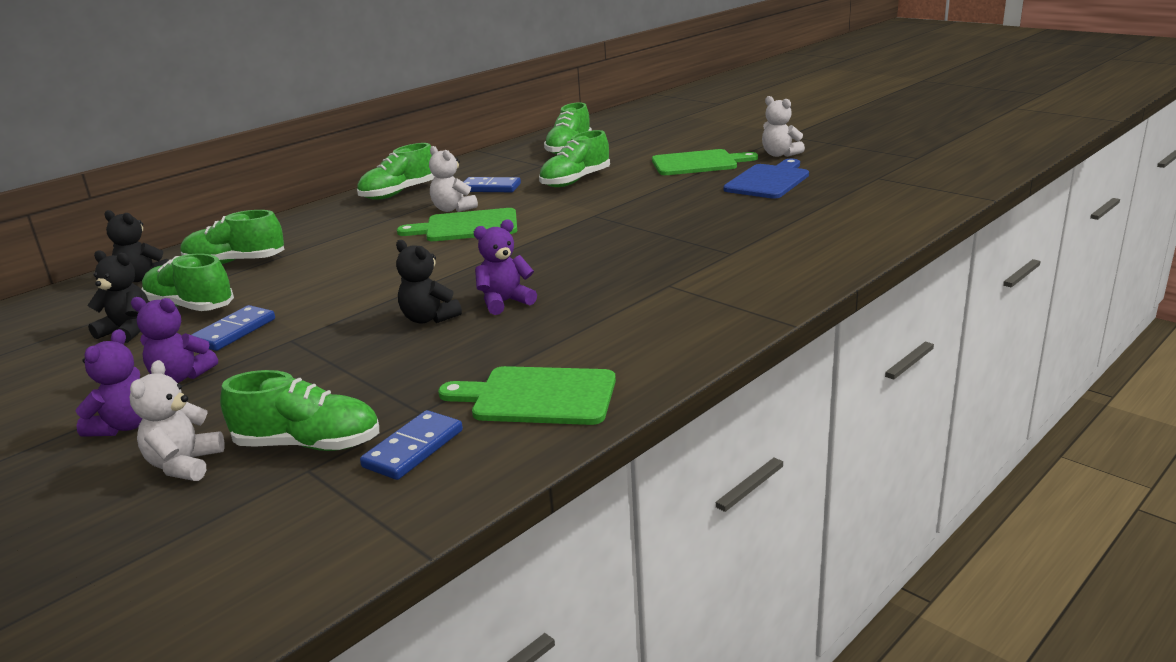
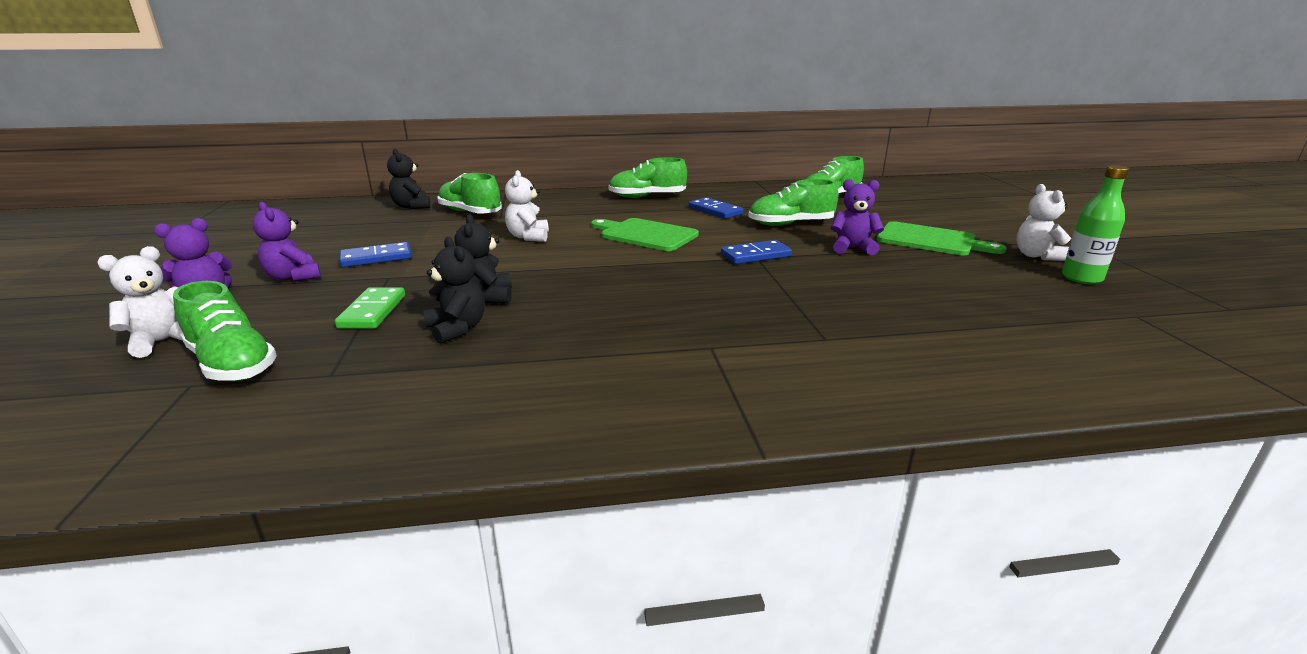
camera: 35 degrees right, 0 degrees up
(128, 331) = (338, 236): black teddy bear -> black teddy bear (457, 329)
(190, 306) = (393, 232): green shoe -> none
(346, 366) = (372, 311): none -> green domino
(413, 449) = (262, 406): blue domino -> blue domino (755, 255)
(453, 209) = (660, 218): white teddy bear -> white teddy bear (528, 237)
(505, 302) = (557, 306): purple teddy bear -> purple teddy bear (852, 248)
(537, 396) = (417, 406): green cutting board -> none
(768, 181) = (984, 278): blue cutting board -> none
(823, 162) = (1081, 278): none -> green bottle

